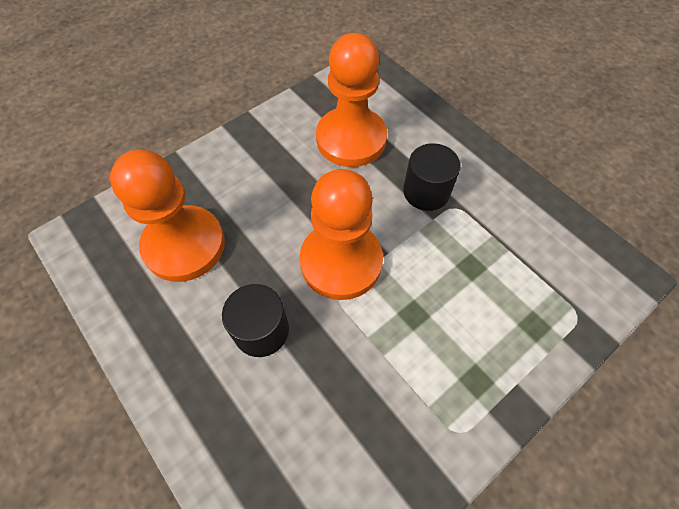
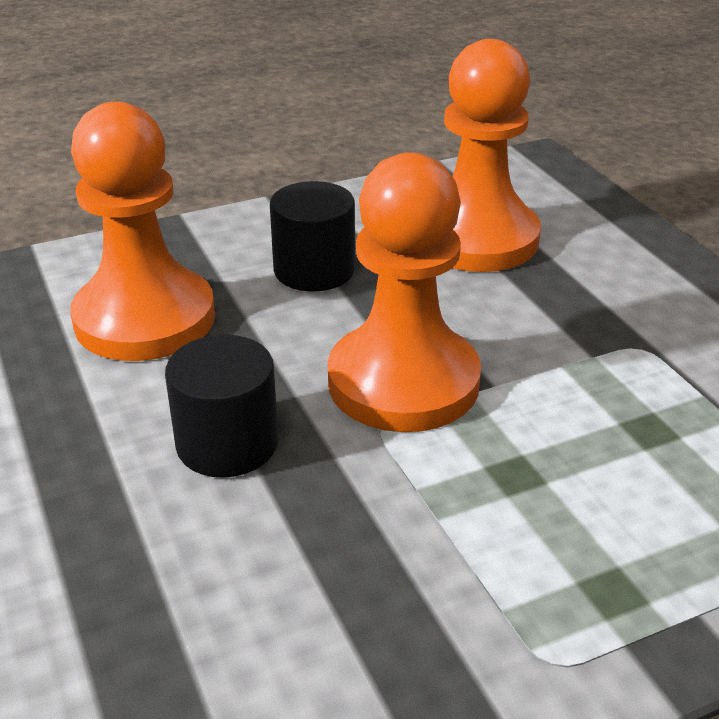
camera: 15 degrees right, 25 degrees down
(426, 192) = (591, 320): black cylinder -> black cylinder (314, 270)

